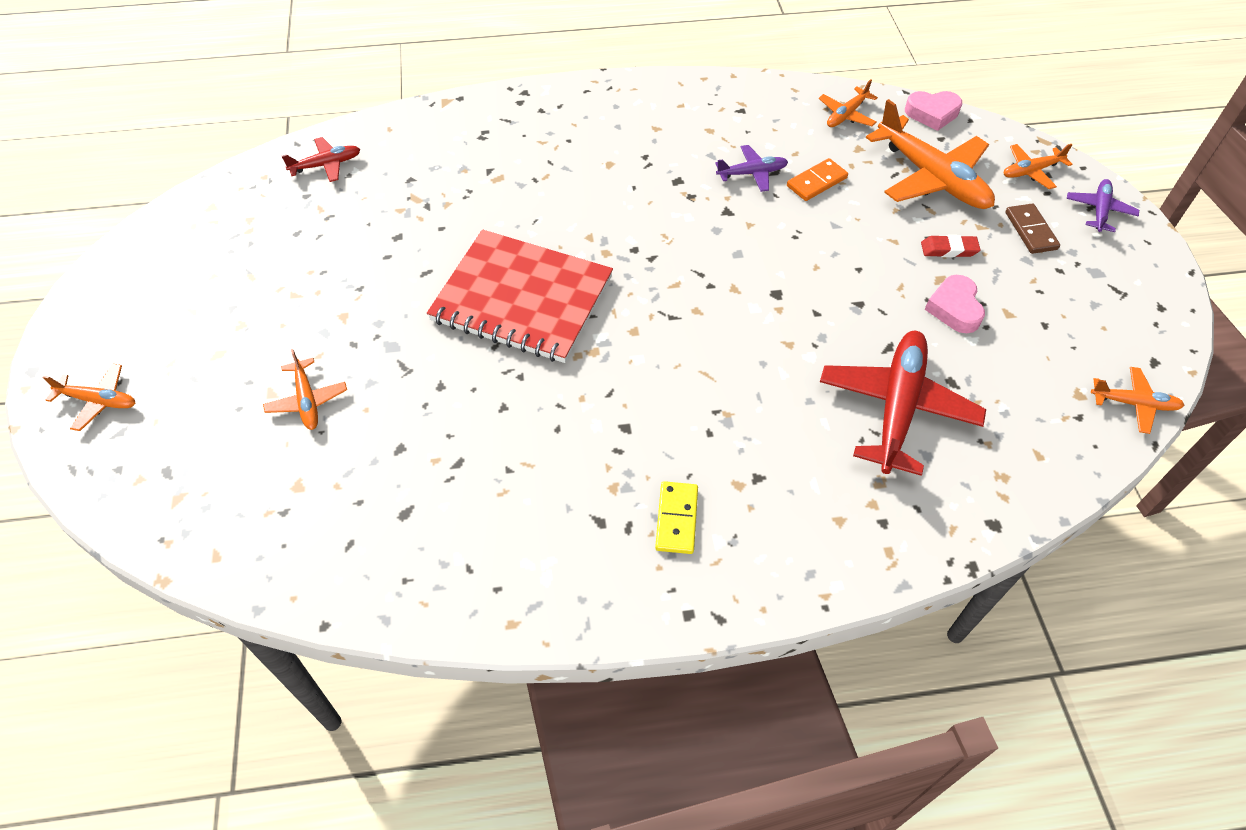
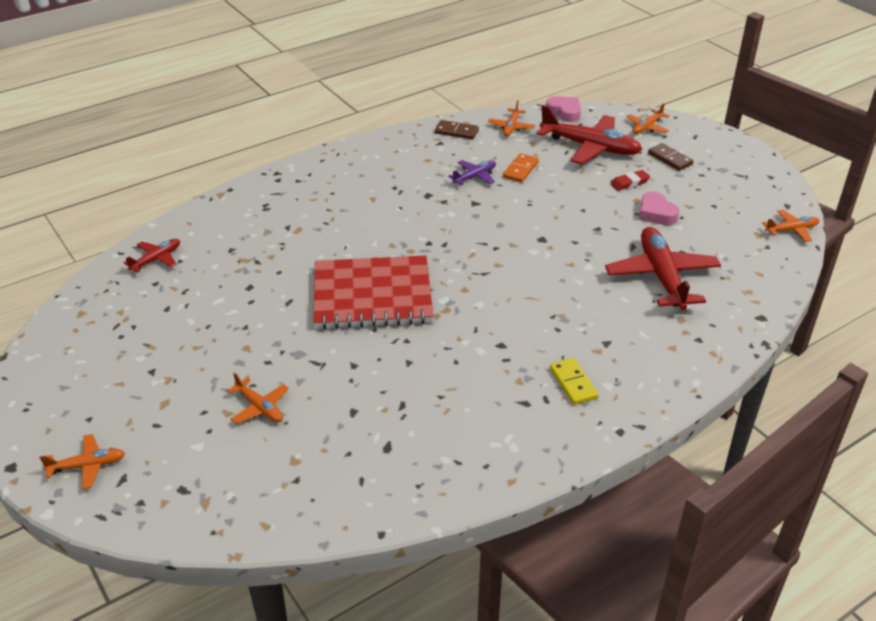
camera: 25 degrees left, 15 degrees down
(772, 100) = (456, 132): none -> brown domino
(931, 177) = (590, 147): orange plane -> red plane
(932, 113) = (564, 112): pink heart -> pink heart turned 105 degrees counterclockwise
(1099, 210) = (701, 137): purple plane -> none

